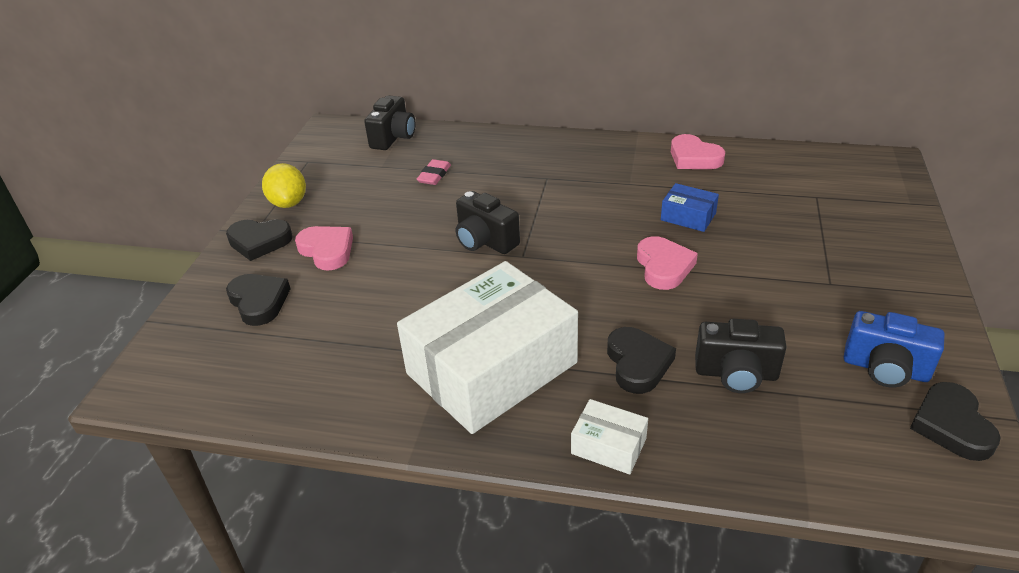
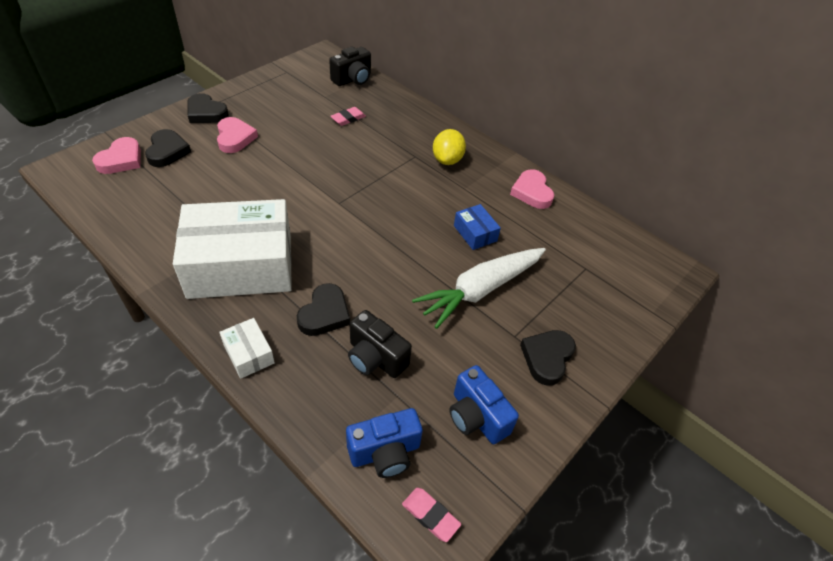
camera: 25 degrees right, 10 degrees up
(288, 203) = (247, 95): yellow lemon -> yellow lemon (447, 160)
(485, 241) = (328, 180): black camera -> none
(663, 267) = (416, 259): pink heart -> pink heart (121, 160)
(753, 262) = (480, 290): none -> white carrot
(850, 450) = (385, 452): none -> blue camera
(951, 425) = (472, 483): black heart -> black heart (547, 358)
(954, 476) = (430, 515): none -> pink eraser

